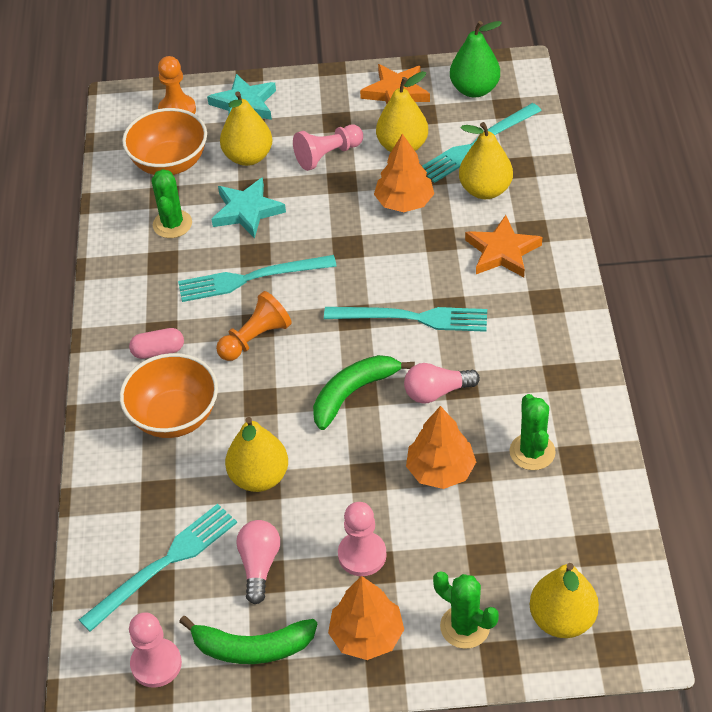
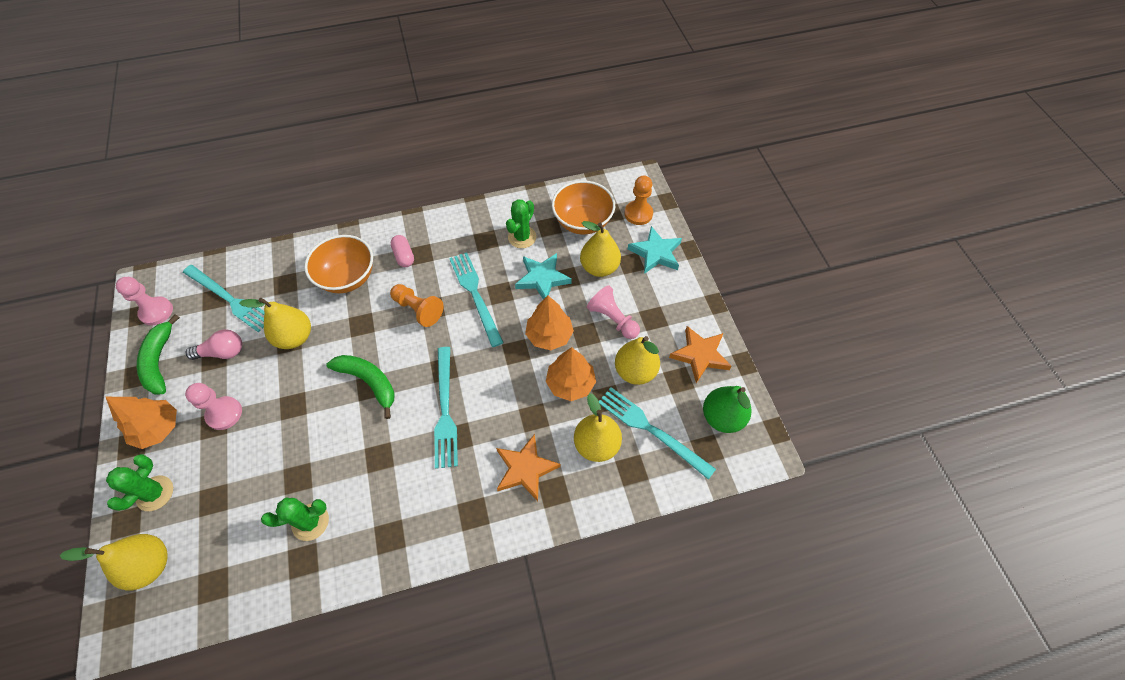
camera: 75 degrees right, 10 degrees up
(172, 224) = (522, 237): green cactus -> green cactus turned 45 degrees counterclockwise
(436, 392) = (370, 440): pink light bulb -> none
(440, 470) = (295, 455): orange tree -> orange tree (549, 335)

